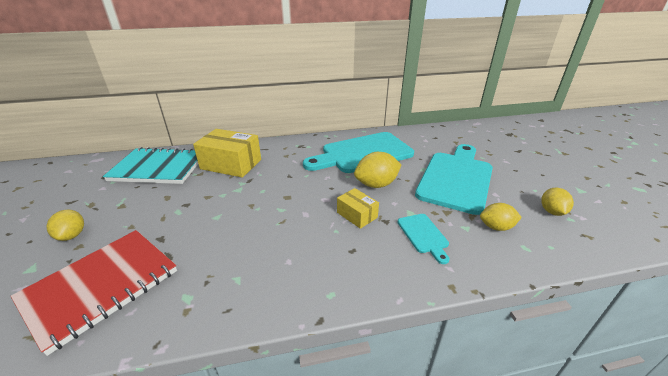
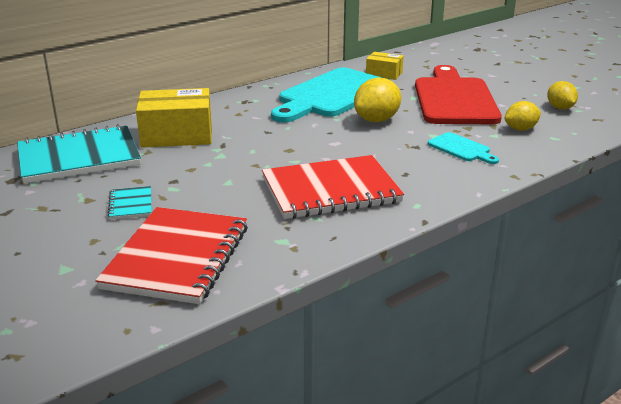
camera: 25 degrees left, 5 degrees down
(72, 235) = (68, 235): yellow lemon -> none
(137, 218) = (131, 204): none -> turquoise notebook
(277, 250) = (330, 190): none -> red notebook
(357, 215) = (382, 148): yellow box -> yellow box (384, 74)
(456, 178) = (454, 99): turquoise cutting board -> red cutting board

